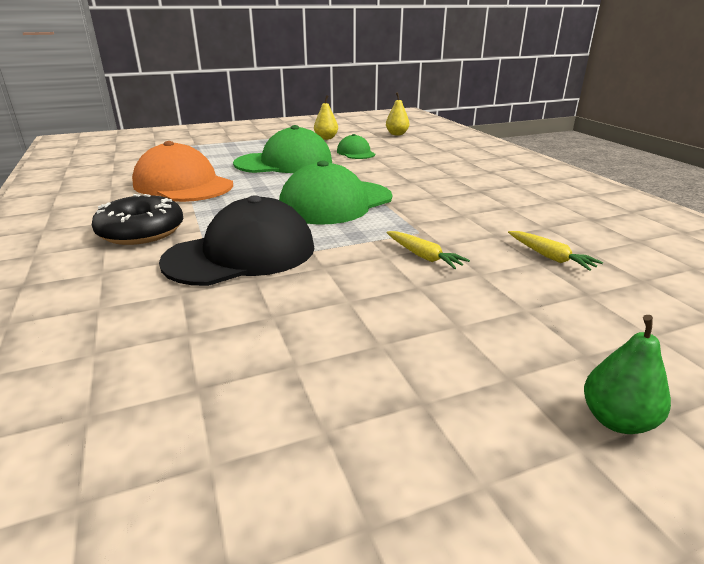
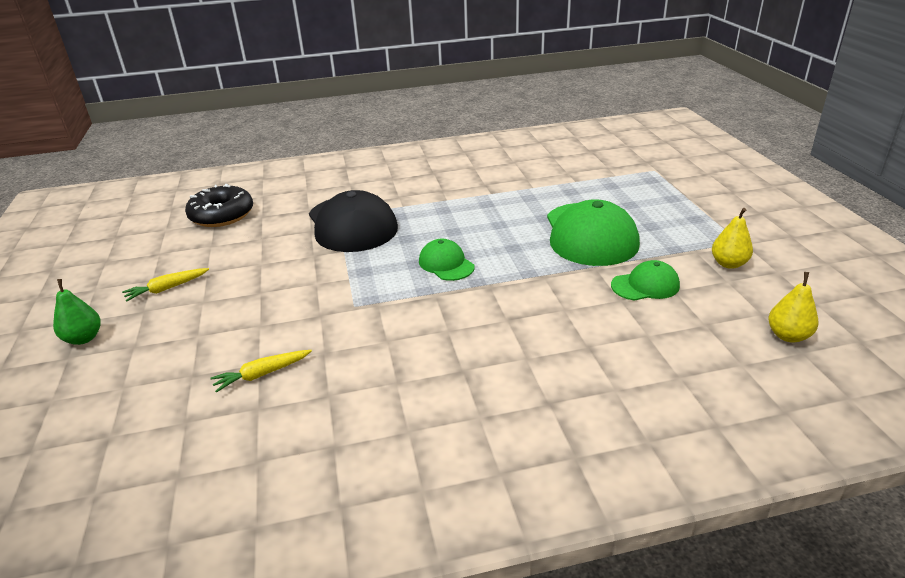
camera: 100 degrees right, 5 degrees up
(141, 231) = (409, 186): black donut -> black donut (222, 215)
(183, 185) = (514, 188): orange cap -> none
(336, 202) = (446, 264): green cap -> green cap, size x0.51
(423, 256) = (304, 301): yellow carrot -> yellow carrot (167, 289)

